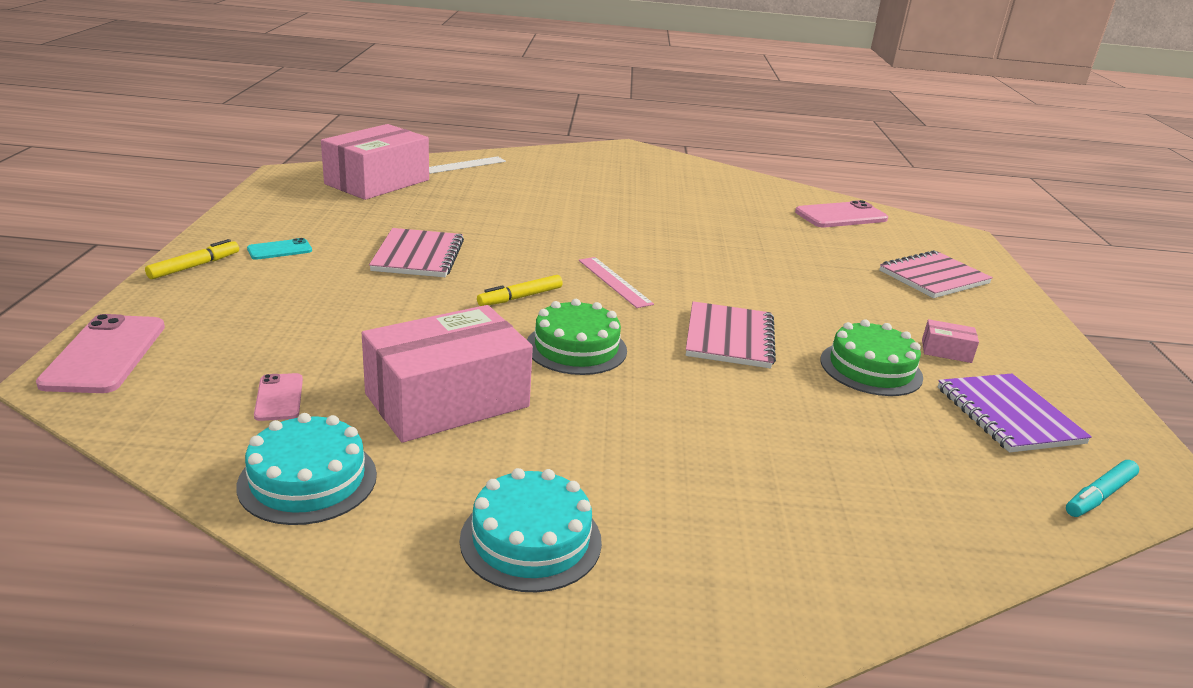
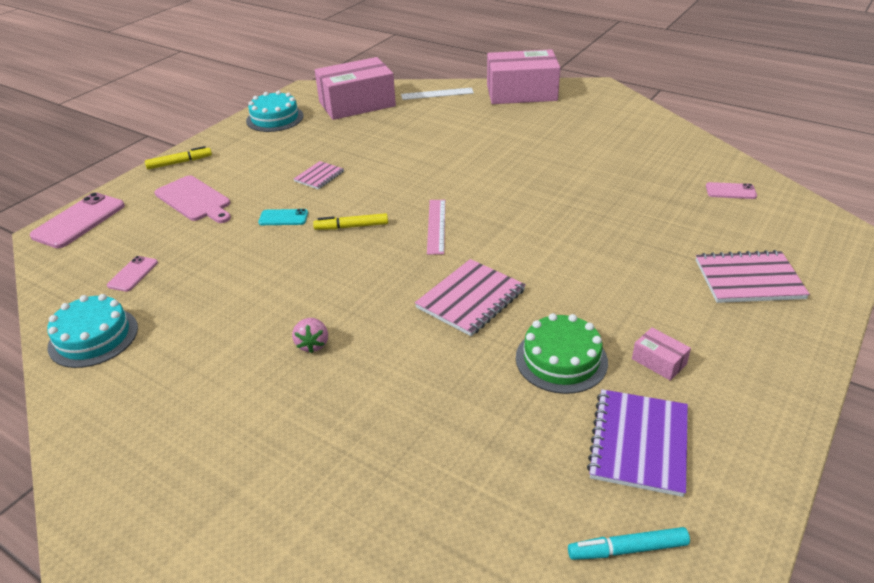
camera: 35 degrees right, 10 degrees up
(271, 303) = (194, 200): none -> pink cutting board
(279, 250) = (238, 157): turquoise phone -> turquoise phone (283, 218)
(418, 256) = (319, 176): pink notebook -> pink notebook, size x0.58
(447, 400) = (220, 302): pink box -> pink box (521, 93)
(531, 540) = (163, 421): turquoise cake -> turquoise cake (275, 118)
(576, 348) = (344, 280): green cake -> none
(617, 415) = (313, 344): none -> pink strawberry
(841, 216) = (730, 191): pink phone -> pink phone, size x0.54

